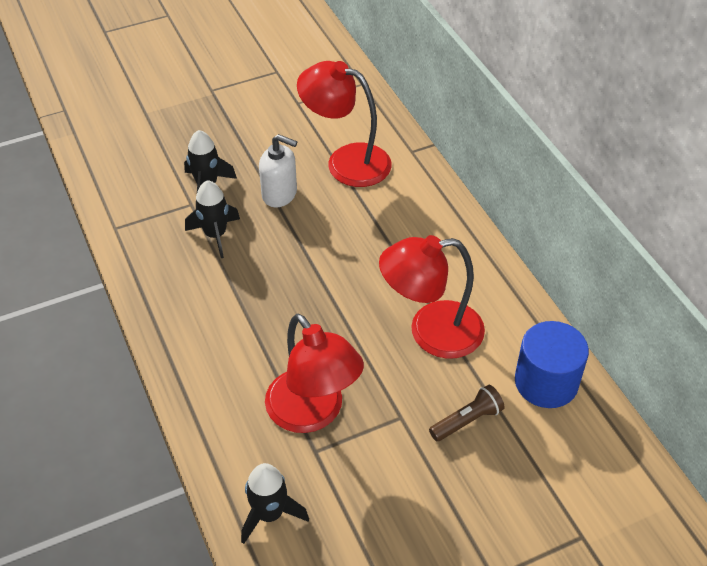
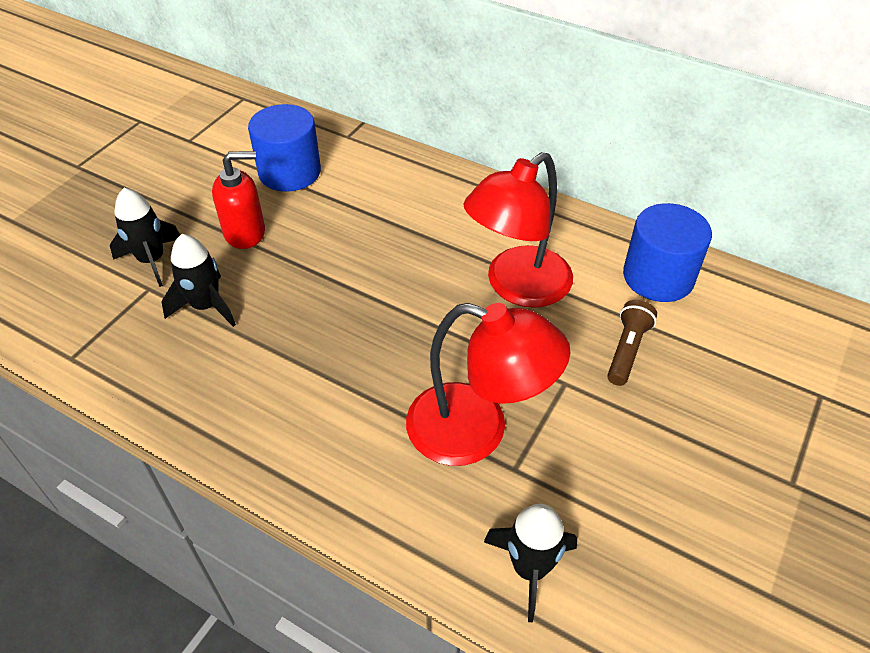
camera: 35 degrees left, 0 degrees up
(280, 194) = (245, 232): white soap dispenser -> red soap dispenser
(346, 161) = (289, 172): red lamp -> blue cylinder

